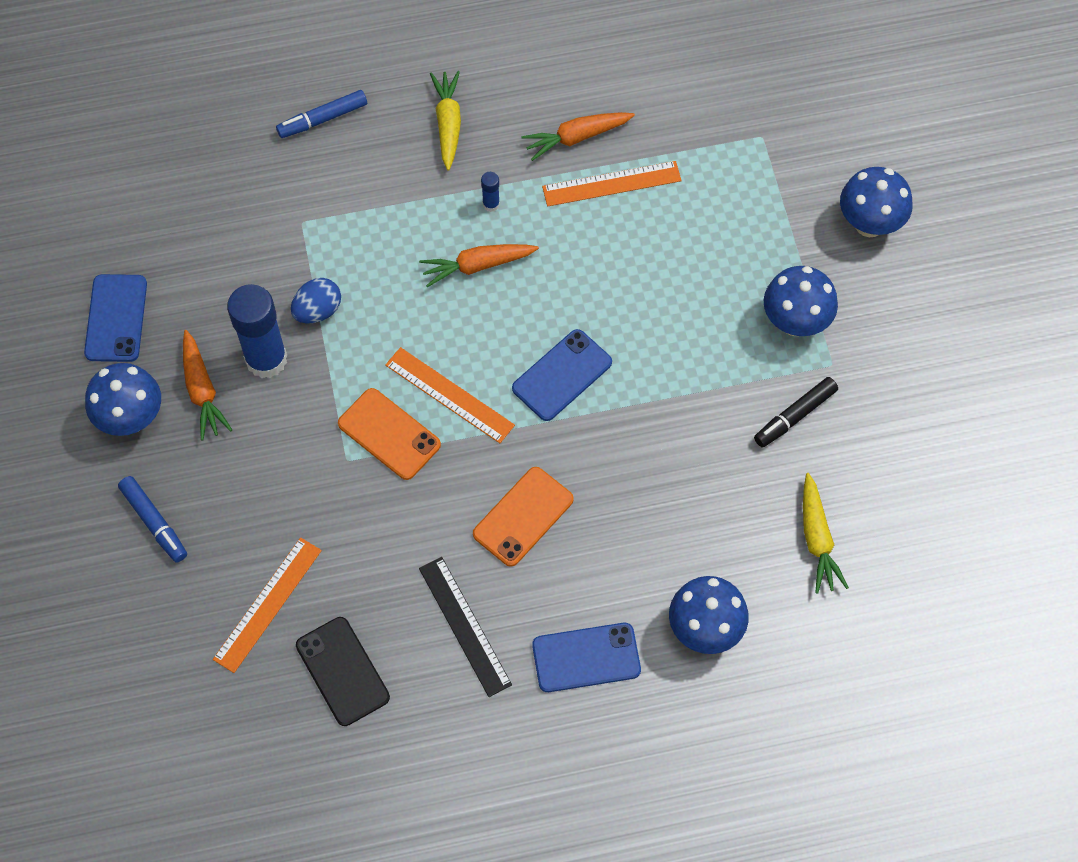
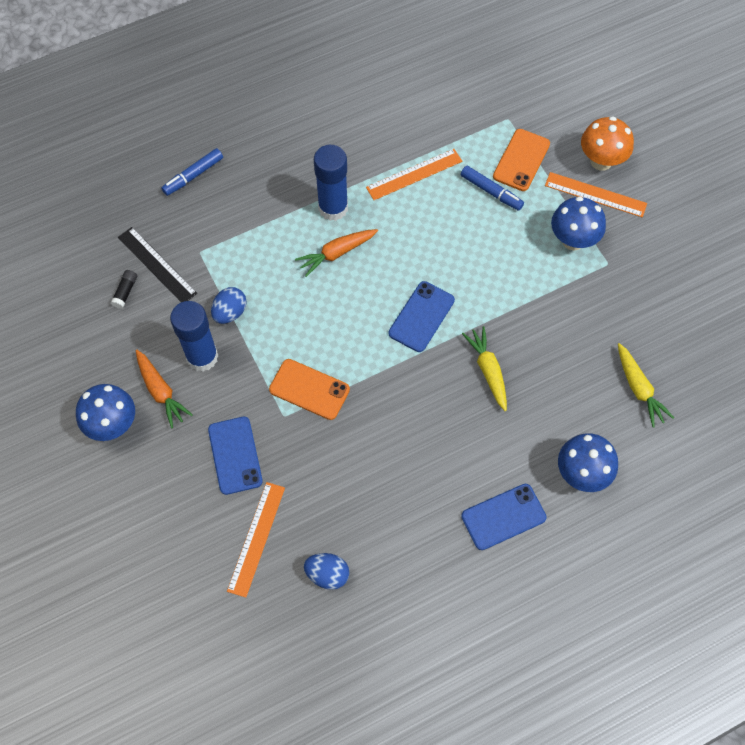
camera: 15 degrees left, 0 degrees up
(116, 318) = (80, 354): blue phone -> blue phone (235, 455)
(154, 522) = (152, 498): blue marker -> blue marker (491, 191)
(194, 252) = (125, 292): none -> black glue stick
(342, 671) = (327, 574): black phone -> blue egg
(448, 124) = (285, 159): yellow carrot -> yellow carrot (488, 371)
(449, 395) = (345, 350): orange ruler -> orange ruler (595, 194)
(464, 626) = (407, 517): black ruler -> black ruler (157, 265)
(491, 204) = (333, 208): blue glue stick -> blue glue stick, size x2.37
(523, 517) = (425, 425): orange phone -> orange phone (521, 160)
(577, 137) = (379, 148): orange carrot -> none
(795, 416) = (594, 305): black marker -> none
(869, 223) = (601, 161): blue mushroom -> orange mushroom

